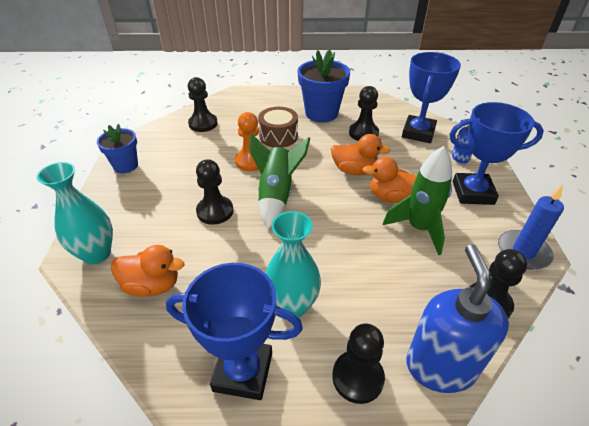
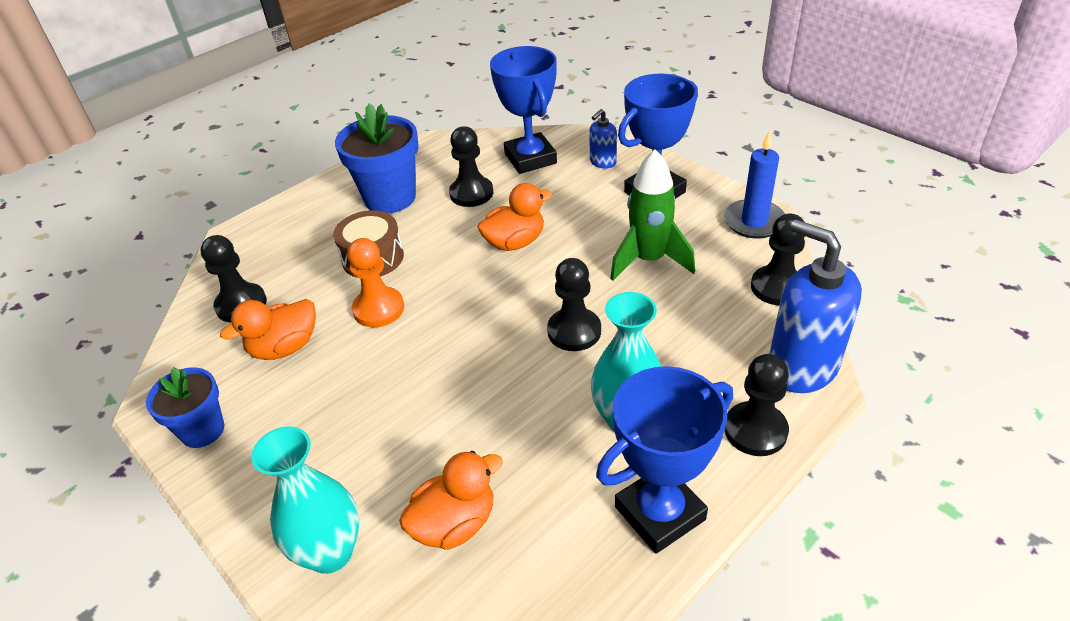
camera: 40 degrees left, 0 degrees up
(215, 211) = (415, 394): black pawn -> black pawn (574, 331)
(276, 195) = (463, 326): green rocket -> none
(391, 197) = (587, 246): orange duck -> orange duck (284, 347)

